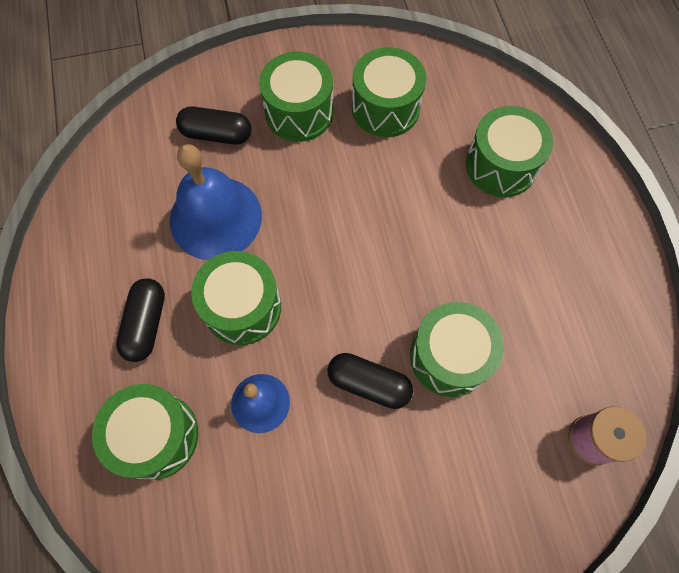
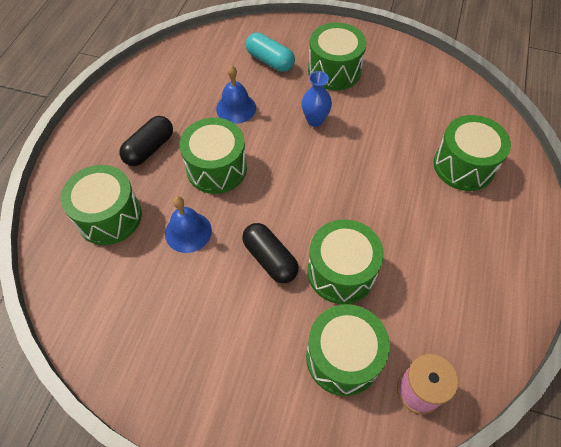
camera: 30 degrees right, 10 degrees down
(215, 217) = (236, 108): blue bell -> blue bell, size x0.57
(216, 134) = (270, 61): black capsule -> turquoise capsule
(316, 188) = (315, 120): none -> blue vase
(385, 108) = (398, 93): green drum -> green drum (343, 357)

